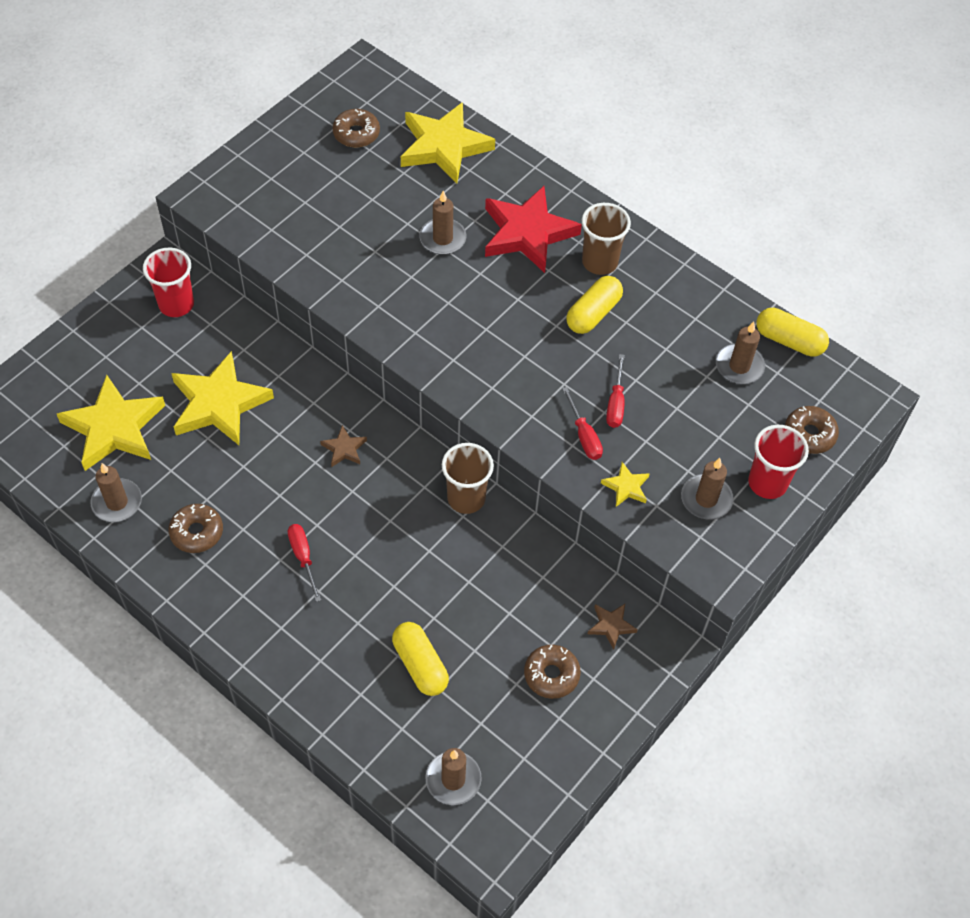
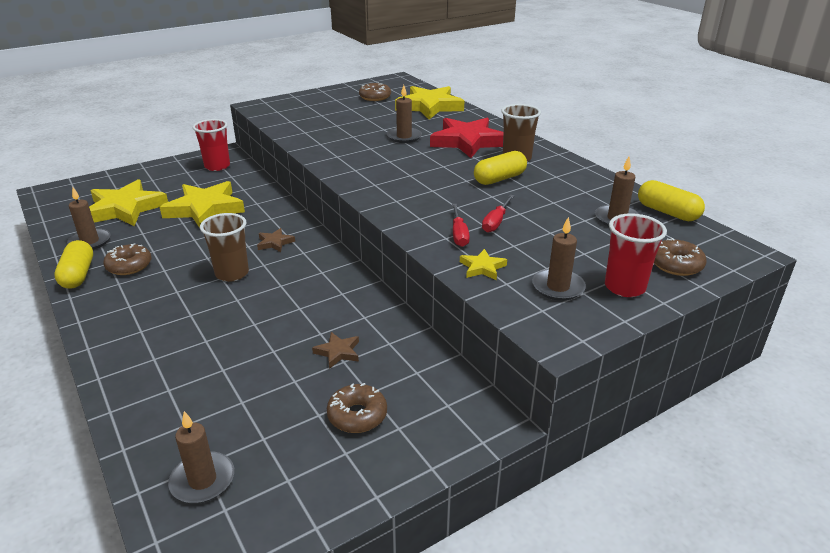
camera: 20 degrees right, 25 degrees down
(303, 557) = (195, 293): red screwdriver -> none
(420, 665) = (237, 380): yellow capsule -> yellow capsule (78, 275)
(466, 498) = (351, 284): brown cup -> brown cup (232, 273)
(611, 626) = (437, 390): brown star -> brown star (338, 352)

